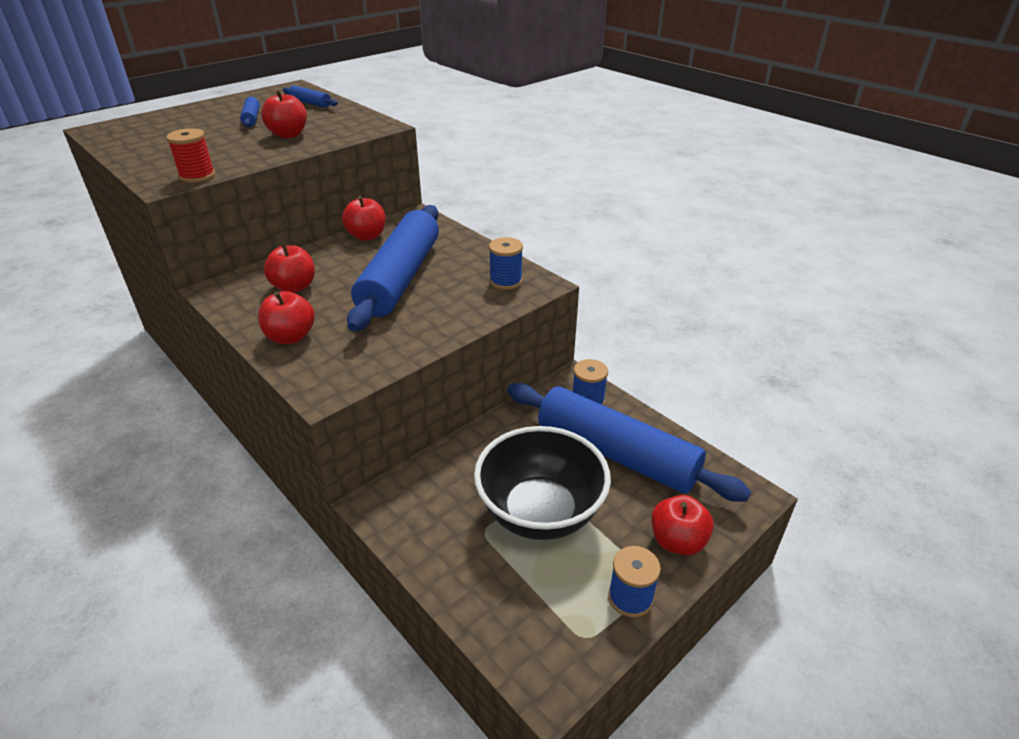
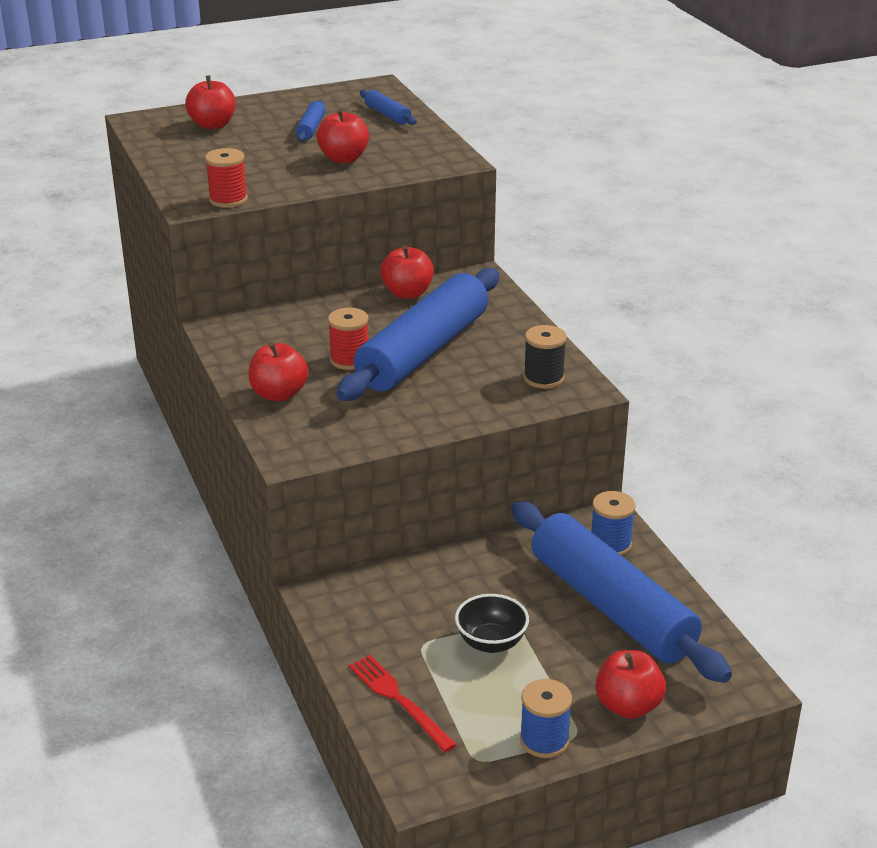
camera: 20 degrees right, 5 degrees down
(294, 287) = (302, 340): red apple -> red apple (212, 125)
(342, 296) = (349, 360): none -> red spool
(488, 595) = (399, 700): none -> red fork
(506, 281) = (543, 378): blue spool -> black spool
(540, 513) = (491, 643): black bowl -> black bowl, size x0.49

